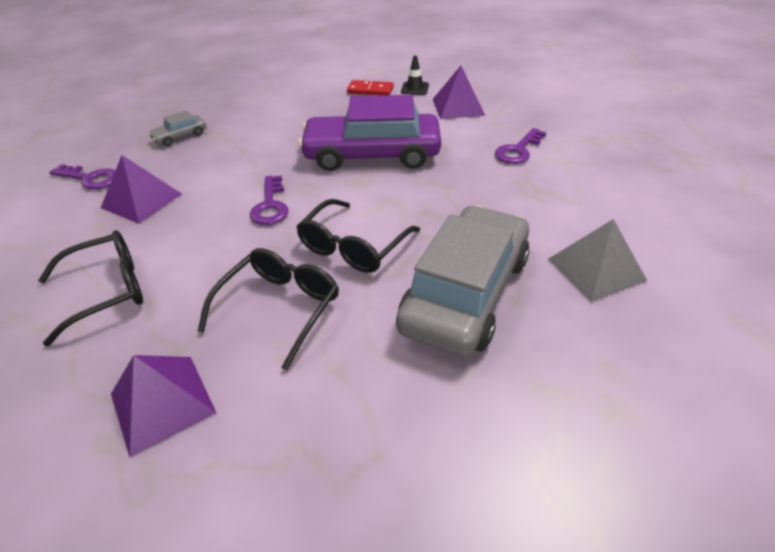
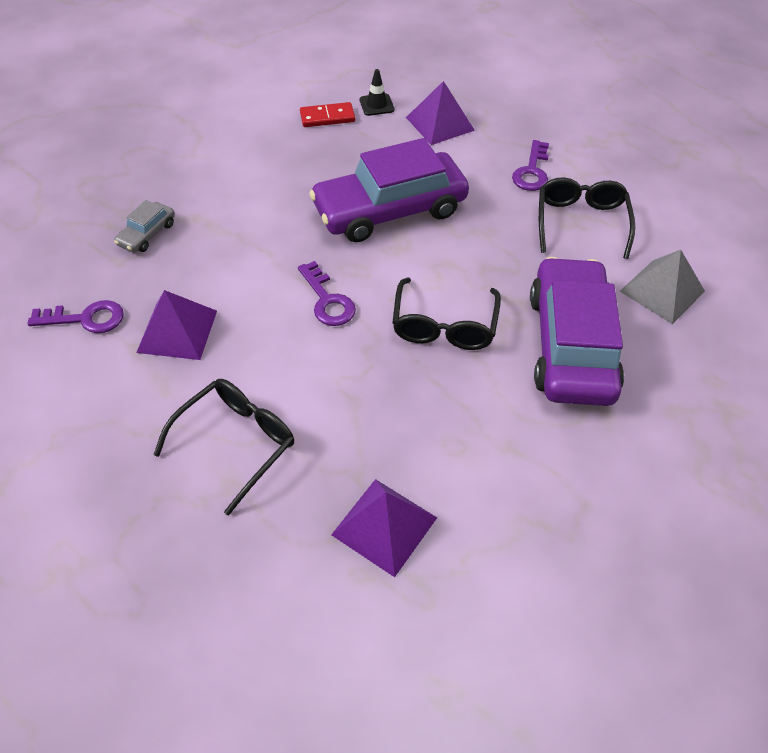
camera: 25 degrees left, 10 degrees up
(280, 308) = (420, 408): black glasses -> black glasses (580, 222)
(466, 293) = (571, 344): grey car -> purple car

